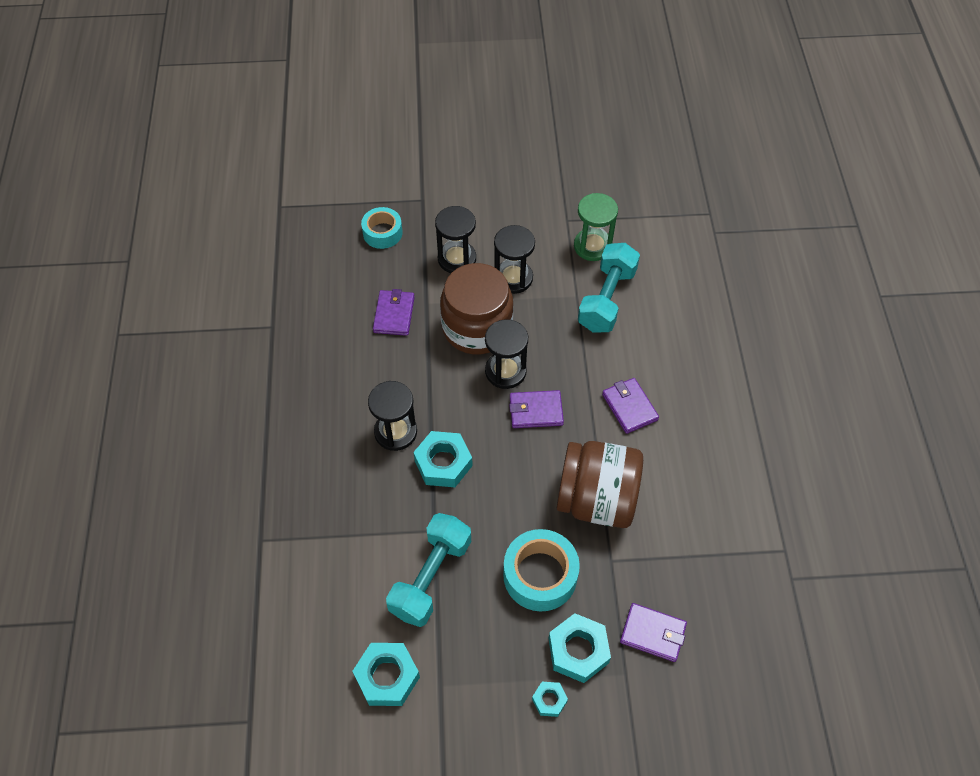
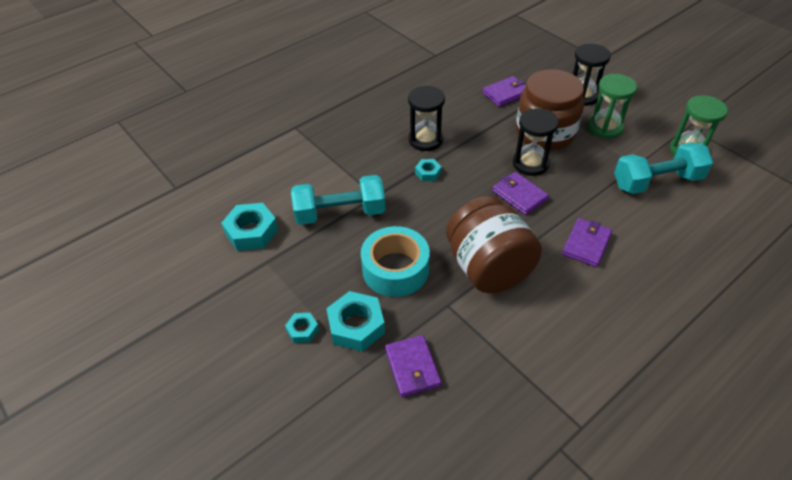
camera: 55 degrees right, 10 degrees down
(382, 233) = (555, 58): turquoise tape -> none
(443, 463) = (428, 173): turquoise nut -> turquoise nut, size x0.54
(513, 278) = (605, 127): black hourglass -> green hourglass

